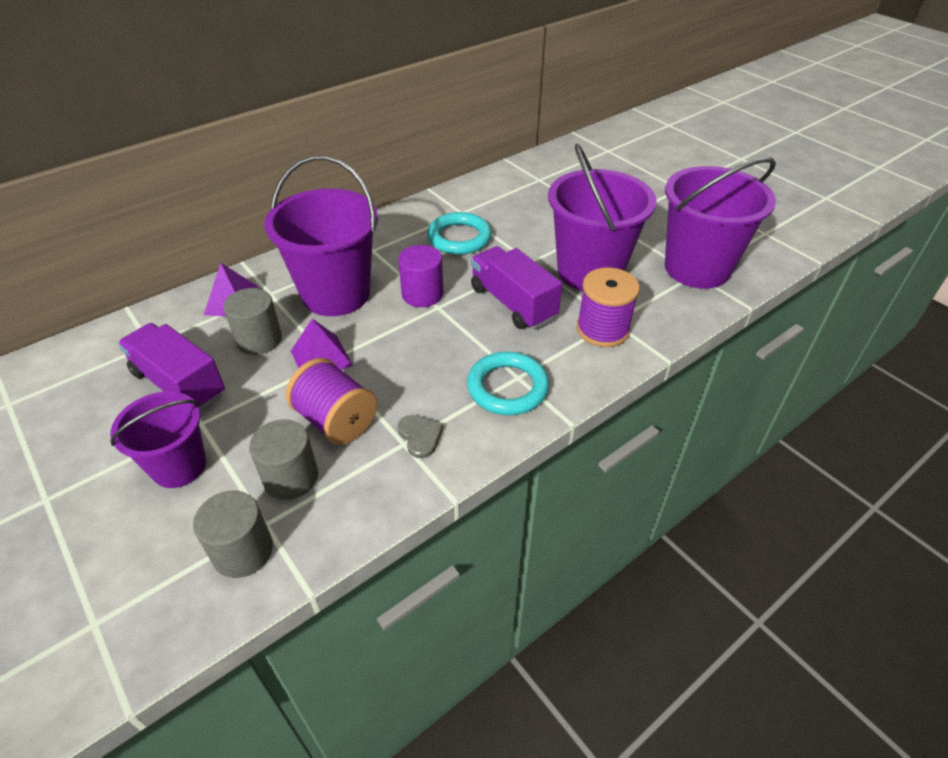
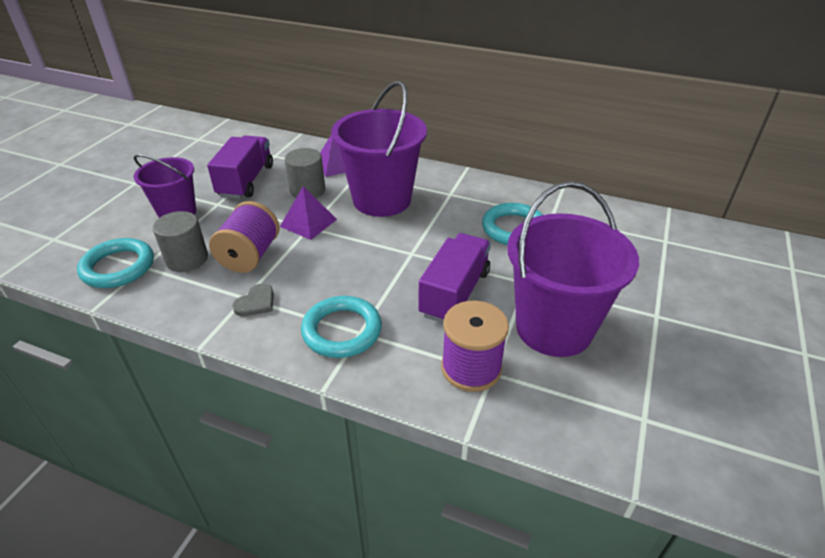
camera: 60 degrees right, 5 degrees down
(243, 551) = (118, 267): grey cylinder -> turquoise ring
(422, 294) = (419, 239): purple cylinder -> none
(697, 268) = (657, 418): purple bucket -> none

